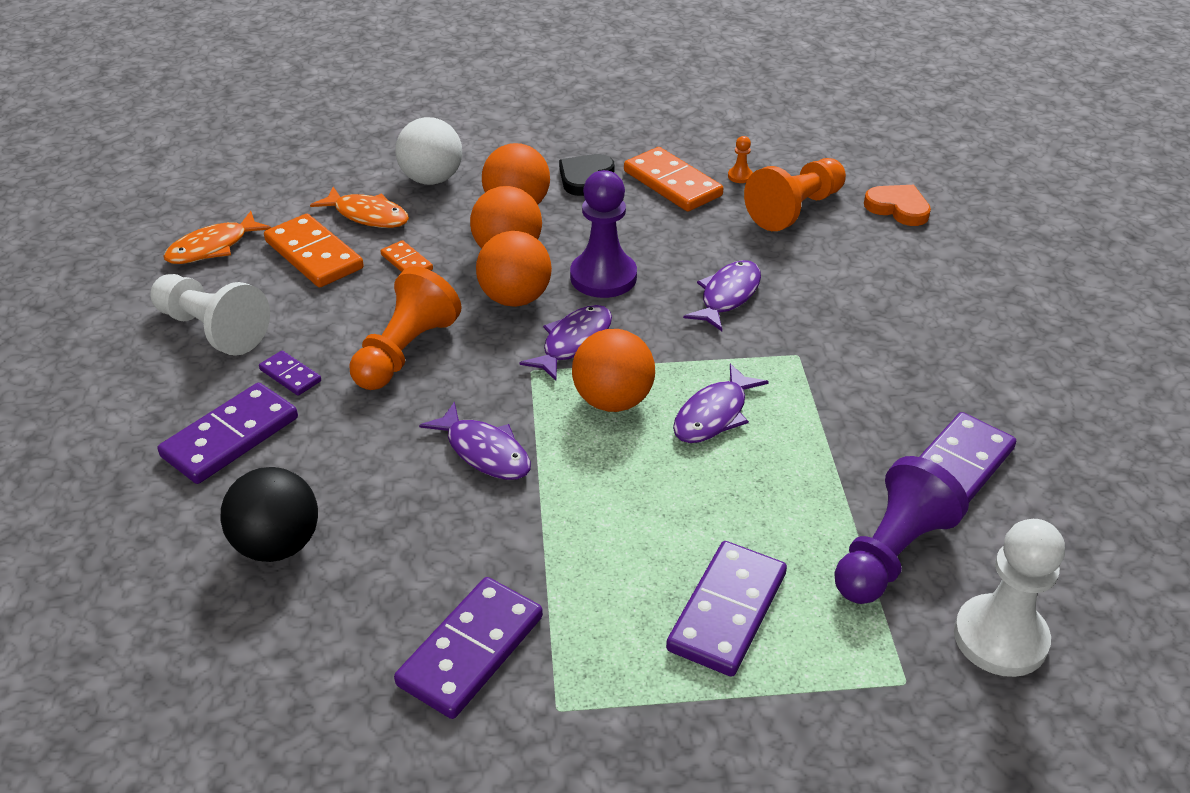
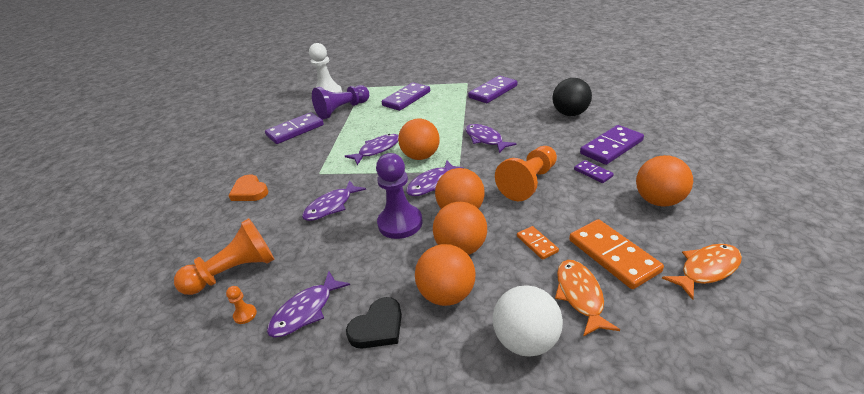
camera: 165 degrees left, 5 degrees down
(212, 329) = (658, 201): white pawn -> orange ball
(367, 215) = (580, 295): orange fish -> orange fish turned 45 degrees clockwise
(672, 183) = (306, 311): orange domino -> purple fish
(898, 208) = (164, 267): orange heart -> orange heart (249, 191)

